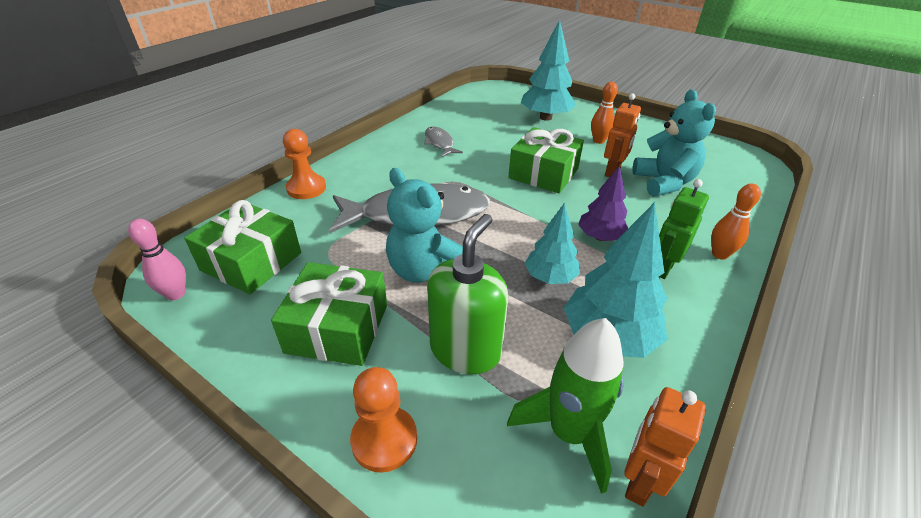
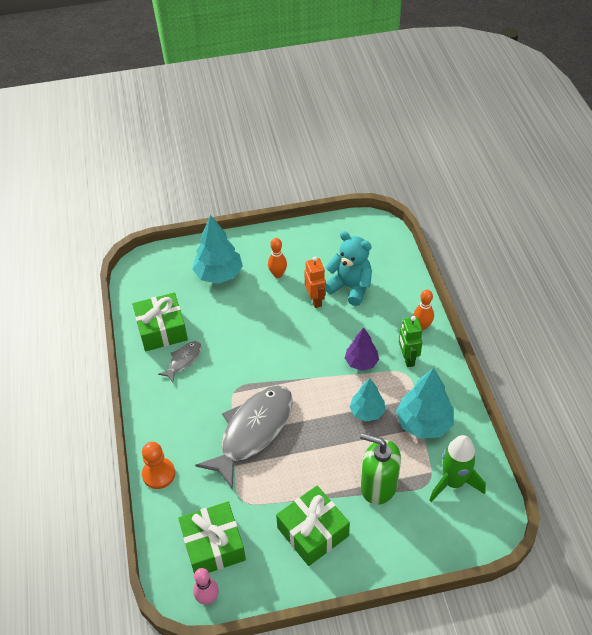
camera: 45 degrees left, 10 degrees up
(384, 440) = (397, 552): orange pawn -> none
(425, 271) = (307, 463): turquoise teddy bear -> none
(439, 143) = (183, 360): grey fish -> grey fish turned 105 degrees clockwise
(465, 350) = (378, 486): green soap dispenser -> green soap dispenser turned 45 degrees counterclockwise
(543, 173) = (280, 335): green gift -> green gift (162, 329)
(639, 481) = (491, 477): orange robot -> none

